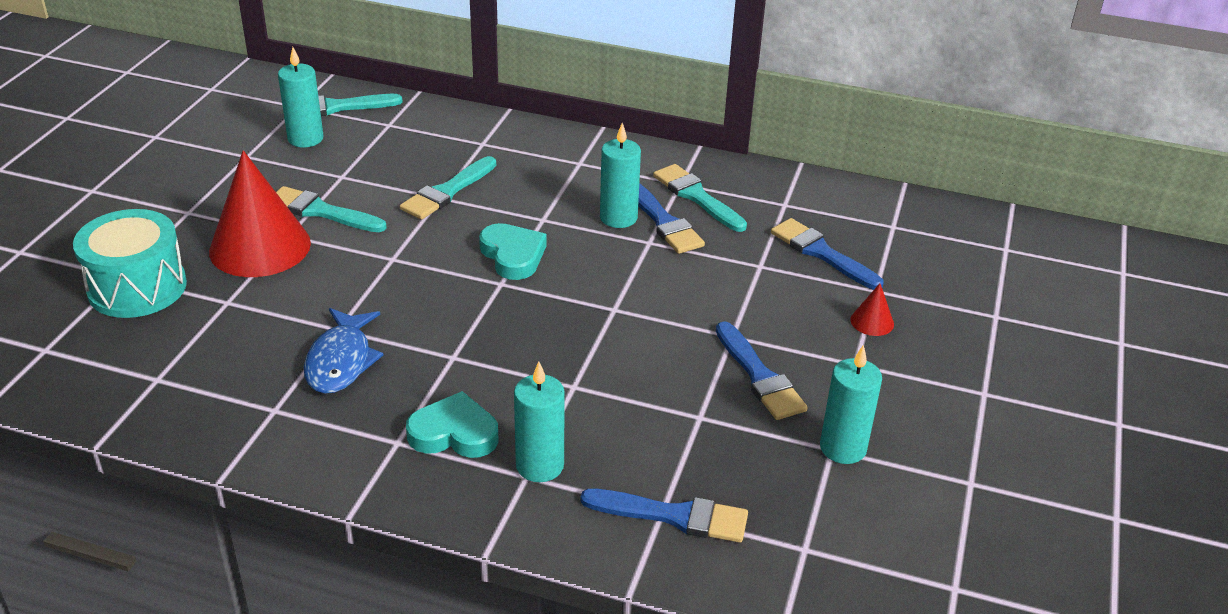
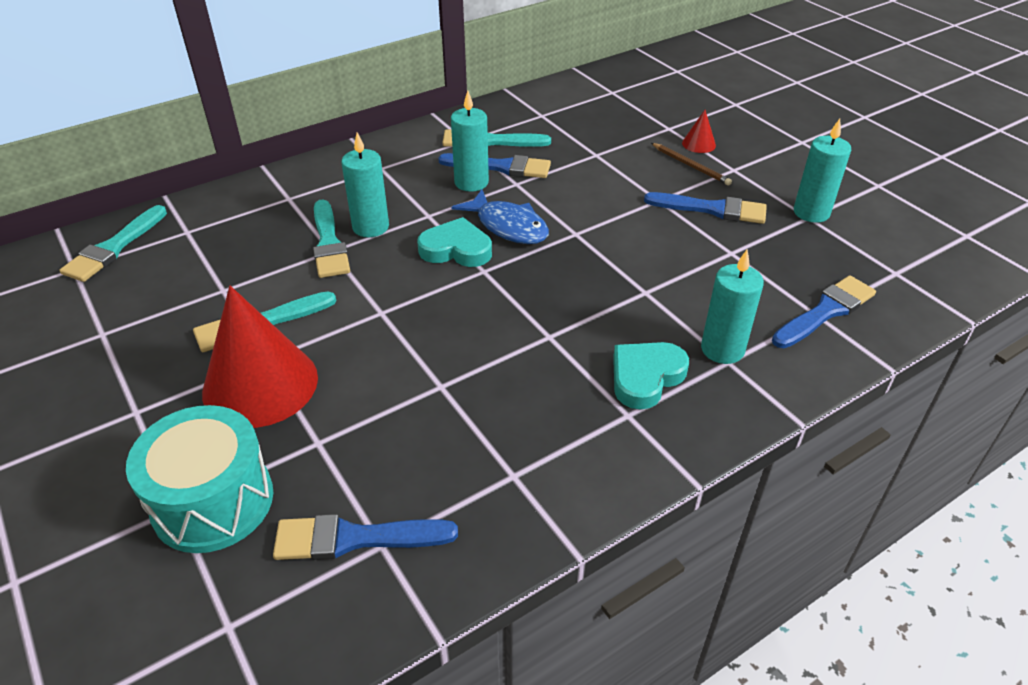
camera: 50 degrees left, 5 degrees up
(305, 139) = (133, 286): turquoise candle -> turquoise candle (370, 227)
(341, 361) = (488, 402): blue fish -> blue fish (508, 226)
(821, 253) = (610, 127): blue brush -> blue brush (355, 538)
(821, 332) = (691, 166): none -> brown pencil

